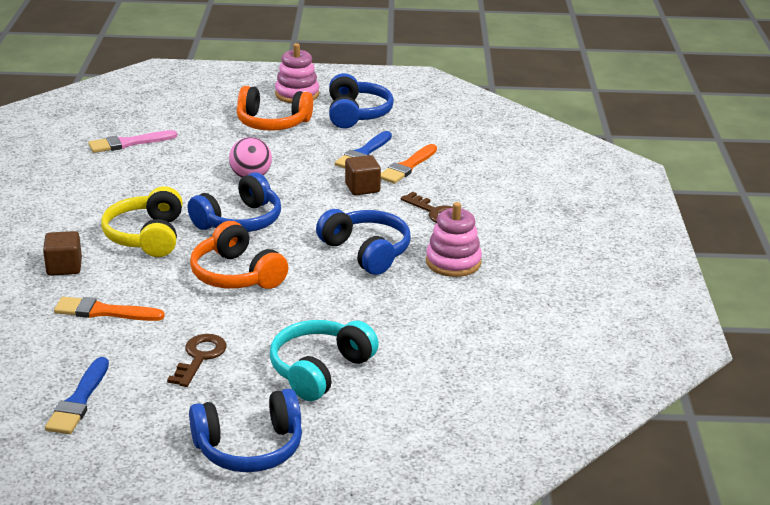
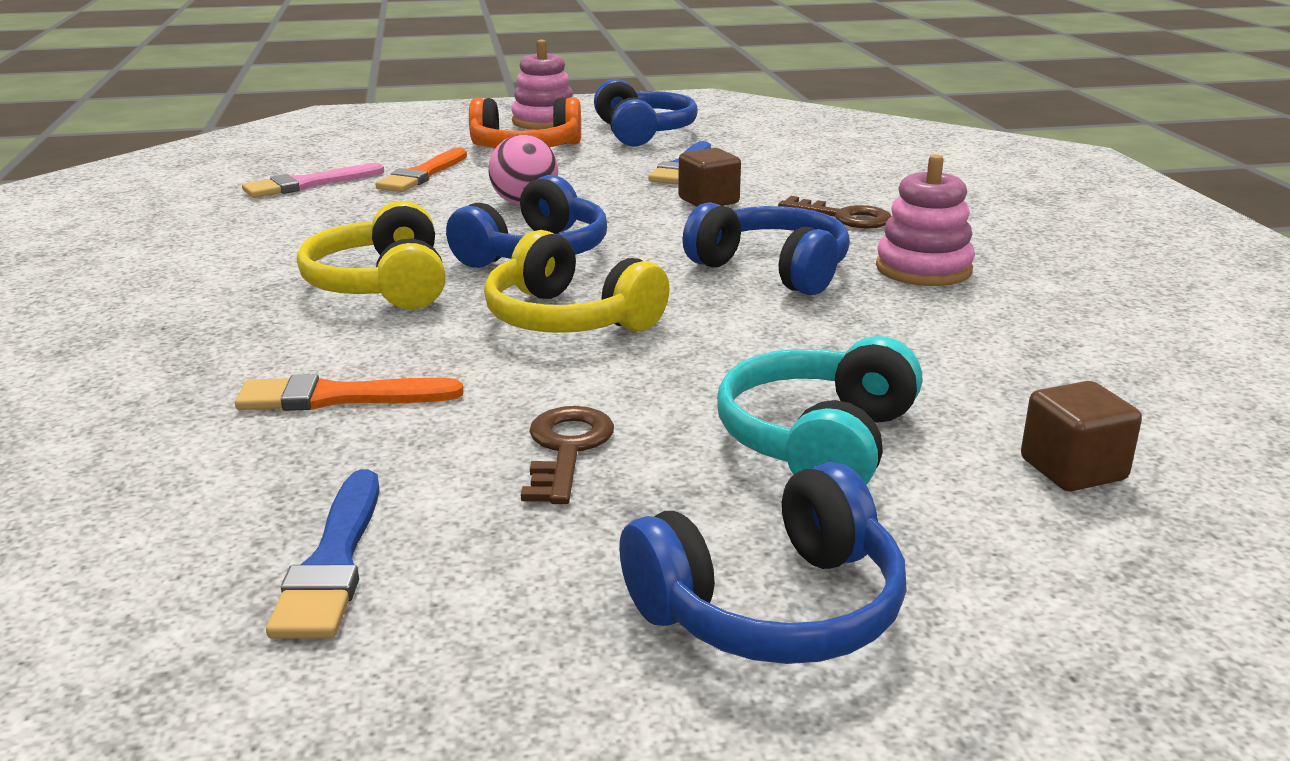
camera: 10 degrees left, 5 degrees down
(64, 267) = (239, 340): brown cube -> brown cube (1072, 469)
(236, 275) = (569, 319): orange headphones -> yellow headphones
(407, 166) = (758, 175): orange brush -> orange brush (423, 174)

